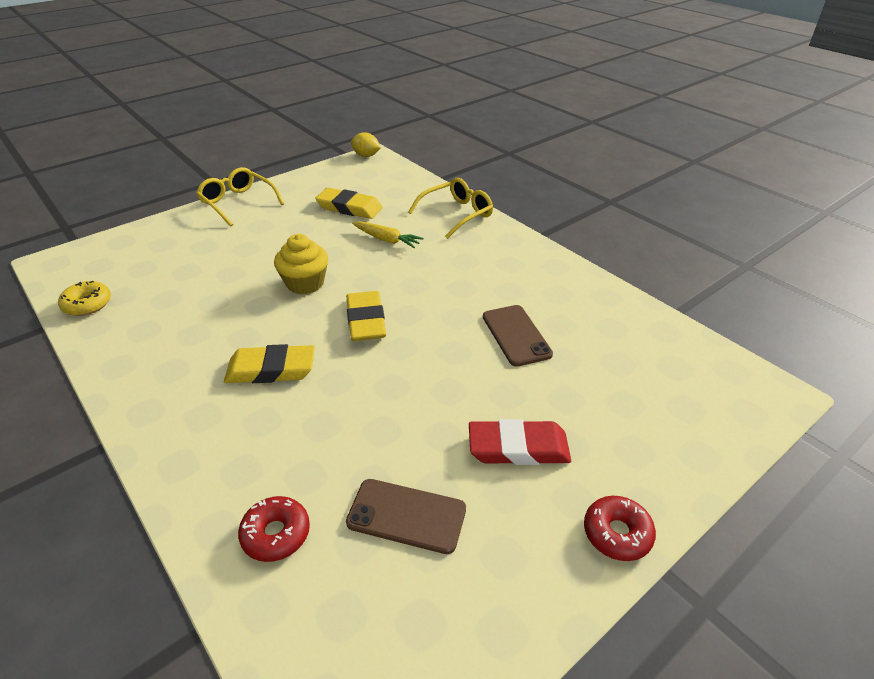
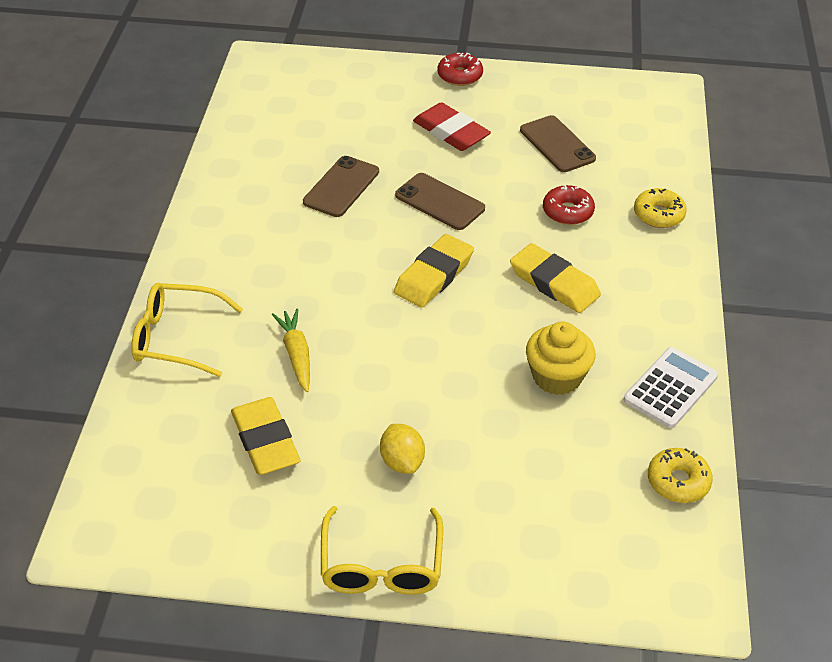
camera: 135 degrees left, 5 degrees up
(120, 351) = (670, 388): none -> white calculator
(223, 502) = (658, 215): none -> yellow donut
(276, 534) = (639, 180): red donut -> red donut (567, 212)
(305, 283) = (440, 354): yellow cupcake -> yellow cupcake (557, 377)
(366, 155) = (93, 550): yellow lemon -> yellow lemon (402, 462)
(433, 373) = (439, 202): none -> brown phone

